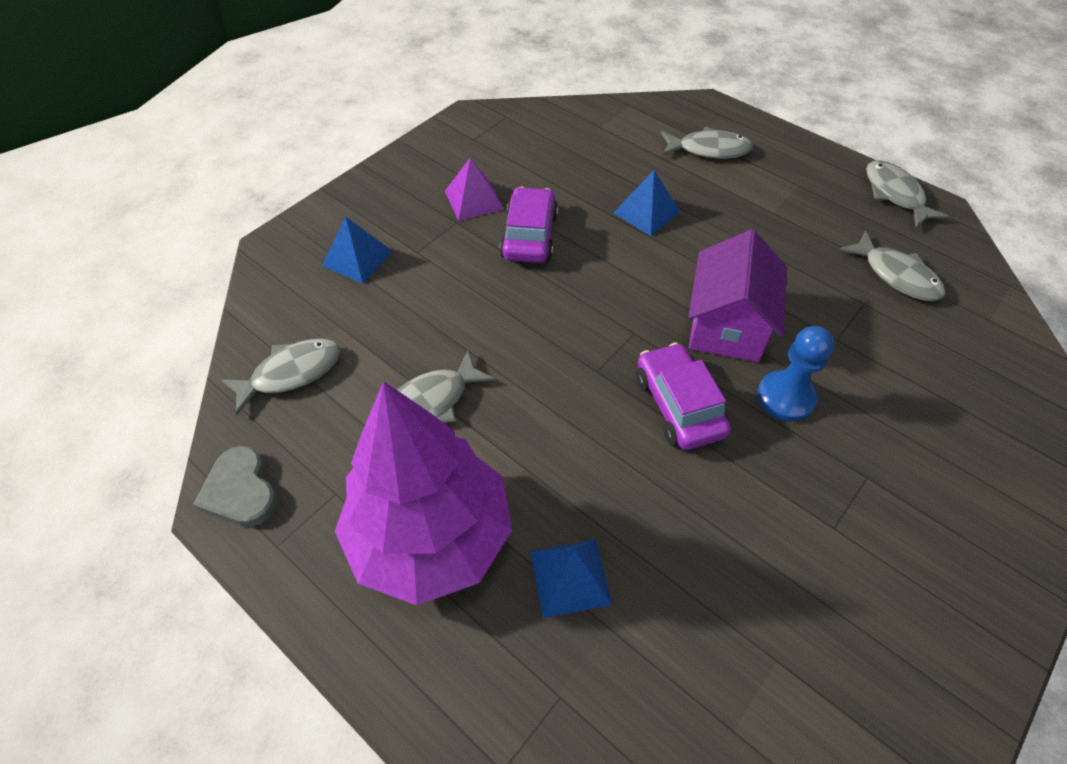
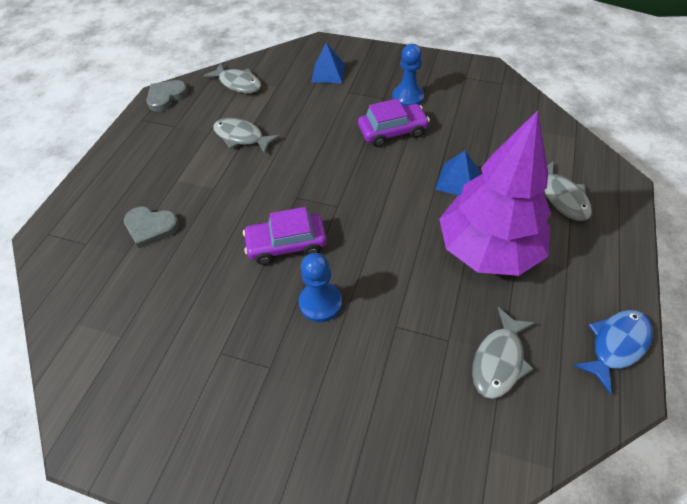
camera: 70 degrees right, 0 degrees up
(431, 537) = (160, 167): purple tree -> purple tree (488, 249)
(474, 200) = (407, 97): purple pyramid -> blue pawn
(570, 577) = (151, 227): blue pyramid -> grey heart
(678, 405) = (286, 244): purple car -> purple car turned 150 degrees counterclockwise
(726, 325) = (371, 253): purple house -> none
(895, 194) = (616, 345): grey fish -> blue fish

